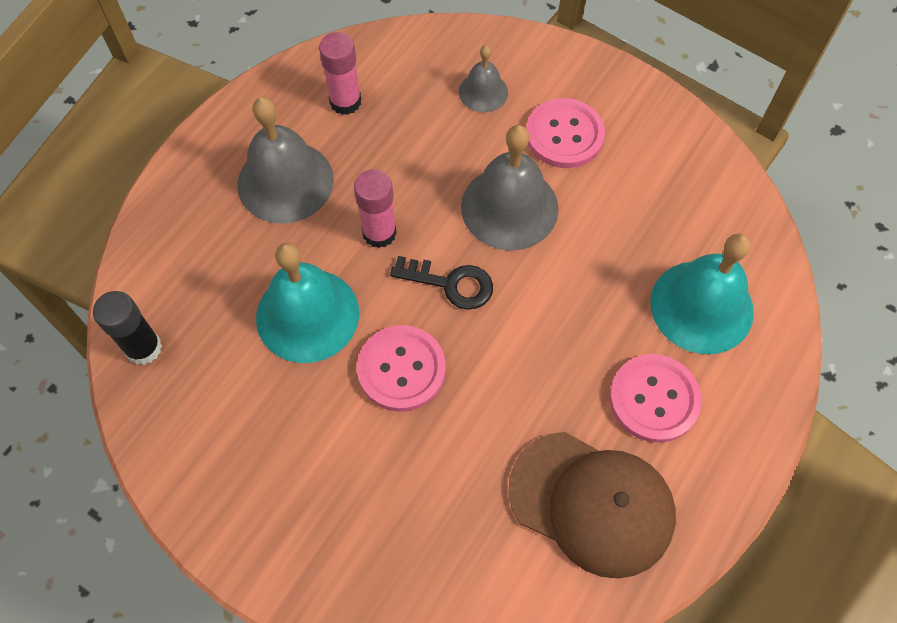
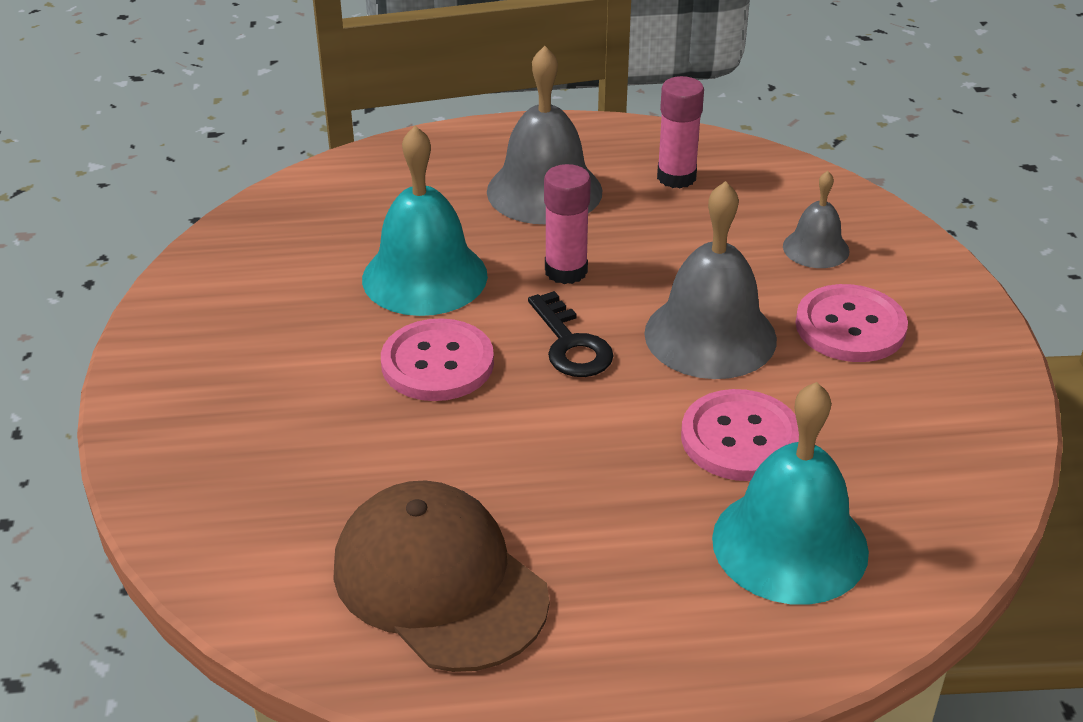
camera: 50 degrees right, 25 degrees down
(144, 348) = (283, 209): black glue stick -> none
(592, 503) = (439, 582): brown cap -> brown cap turned 150 degrees clockwise
(654, 399) = (623, 566): pink button -> pink button (740, 438)

